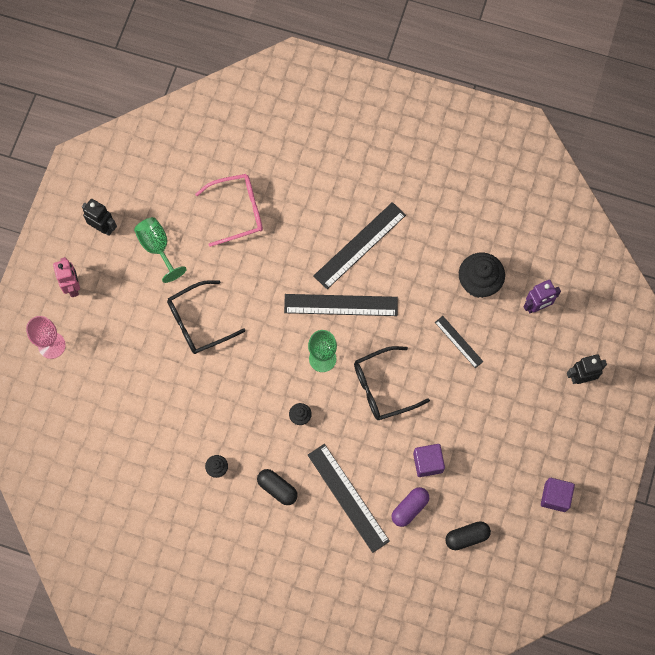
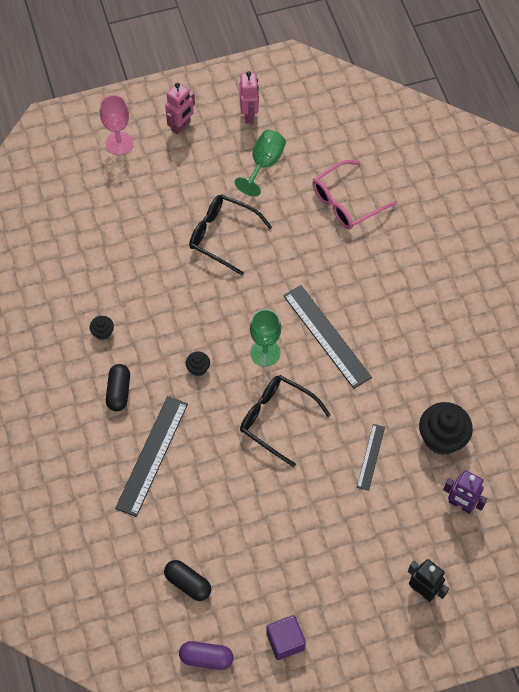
camera: 55 degrees right, 10 degrees down
(103, 227) = (249, 115): black robot -> pink robot
(238, 211) = (346, 202): pink glasses -> pink glasses turned 105 degrees clockwise
(360, 245) = (394, 316): black ruler -> none
(409, 508) = (179, 515): purple capsule -> purple capsule (206, 658)
(428, 462) = (234, 503): purple cube -> none

